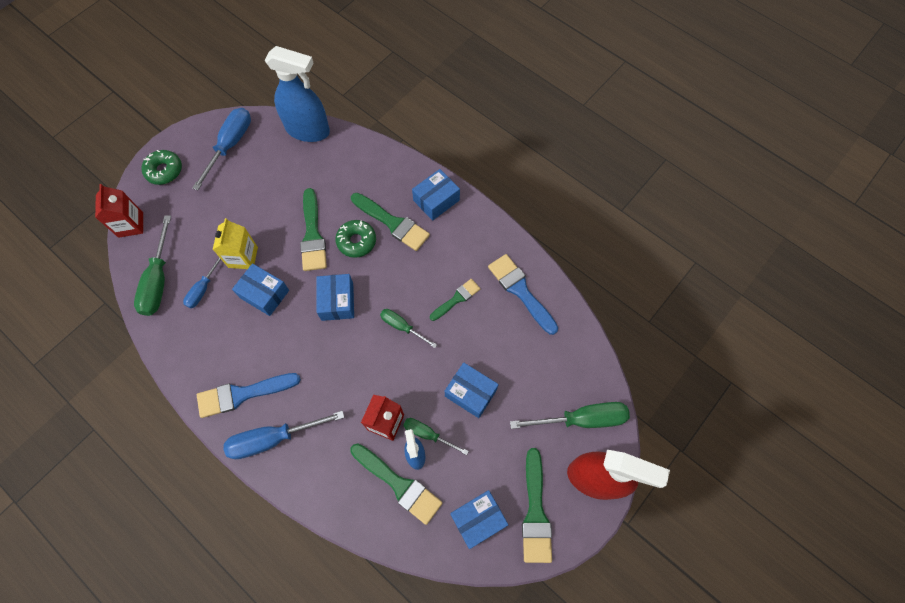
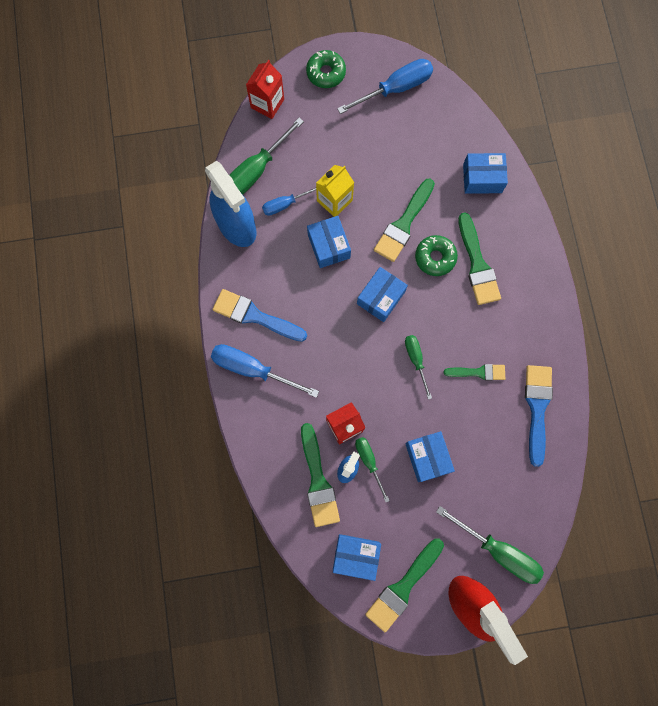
camera: 40 degrees right, 10 degrees up
(308, 130) = (471, 123): blue spray bottle -> blue spray bottle (237, 226)
(436, 200) = (531, 272): blue box -> blue box (482, 178)

